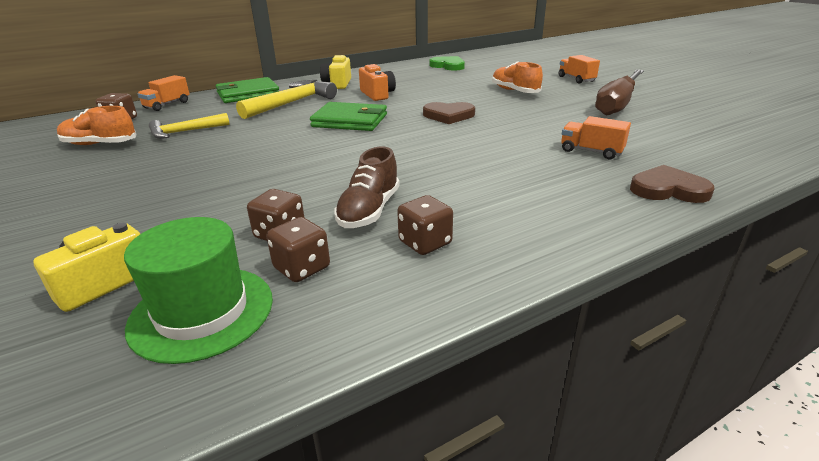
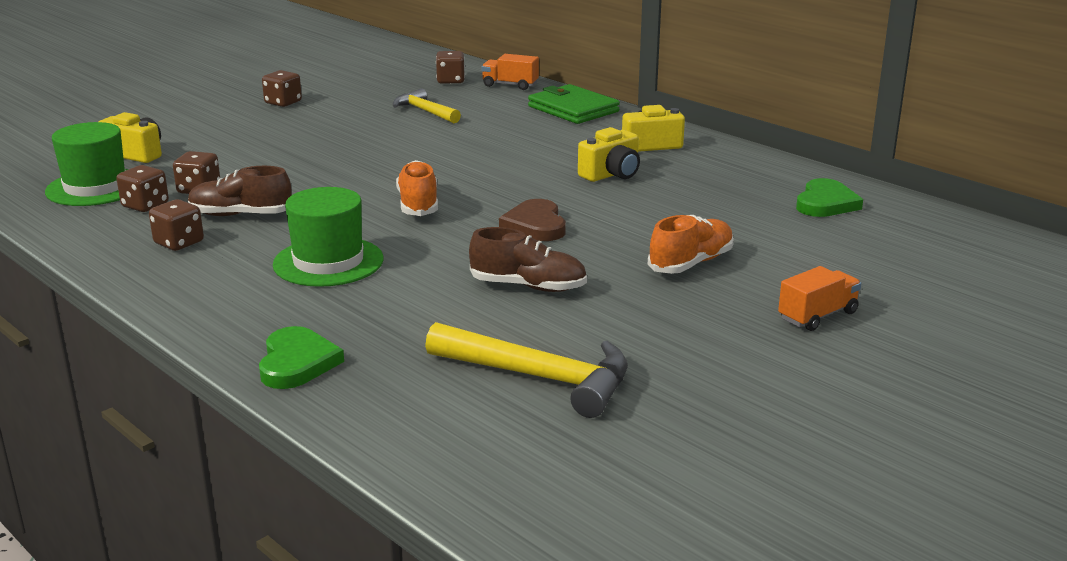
camera: 75 degrees right, 5 degrees down
(54, 188) = (283, 102): none -> brown dice
(100, 144) = (382, 90): orange shoe -> orange shoe (418, 204)
(292, 103) = (546, 136): yellow hammer -> yellow hammer (540, 378)
(350, 121) = (490, 174): green wallet -> none
(377, 94) = (611, 174): orange camera -> yellow camera
(491, 175) = (328, 262): none -> green hat
(541, 123) = (528, 286): none -> brown shoe
(591, 151) = (418, 319): orange truck -> none
(617, 104) = (661, 349): brown screwdriver -> none
(668, 189) = (297, 362): brown heart -> green heart

